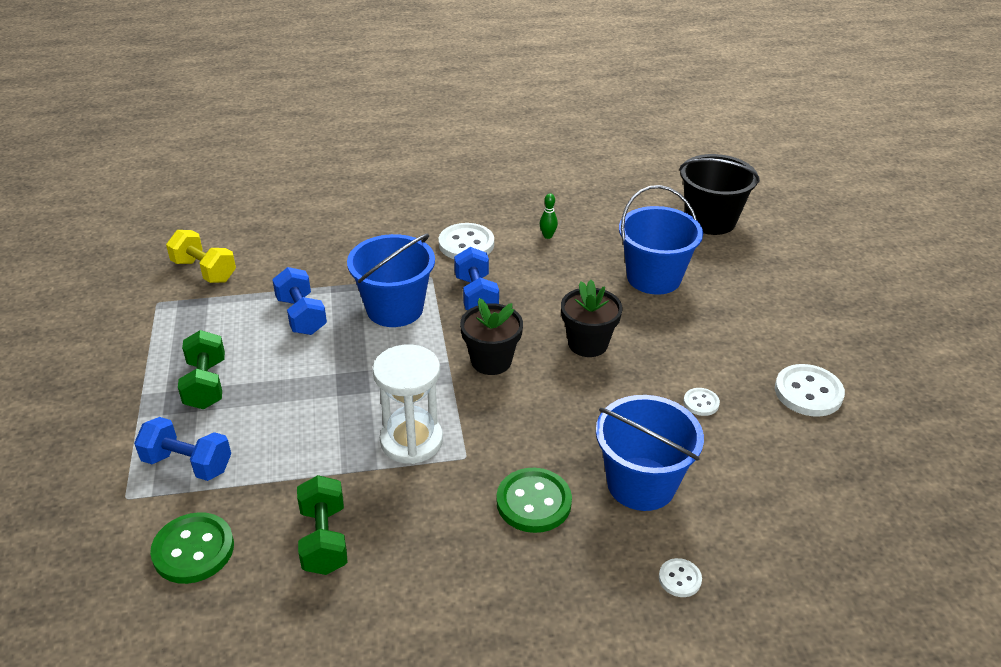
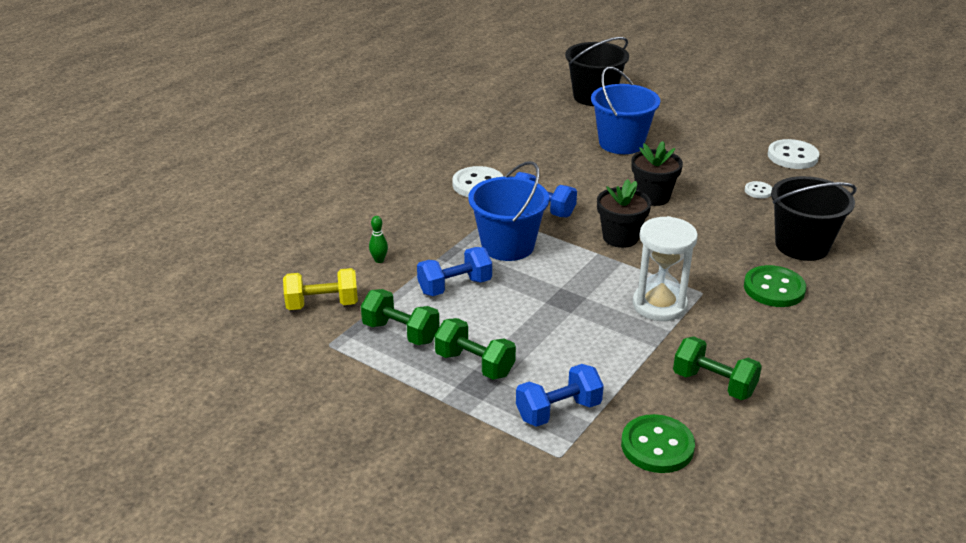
camera: 45 degrees left, 5 degrees down
(209, 325) = (401, 332): none -> green dumbbell
(301, 316) = (455, 286): blue dumbbell -> blue dumbbell turned 45 degrees counterclockwise
(547, 236) = (519, 153): green bowling pin -> green bowling pin (379, 260)
(641, 483) = (802, 245): blue bucket -> black bucket
(679, 579) = (891, 273): white button -> none

